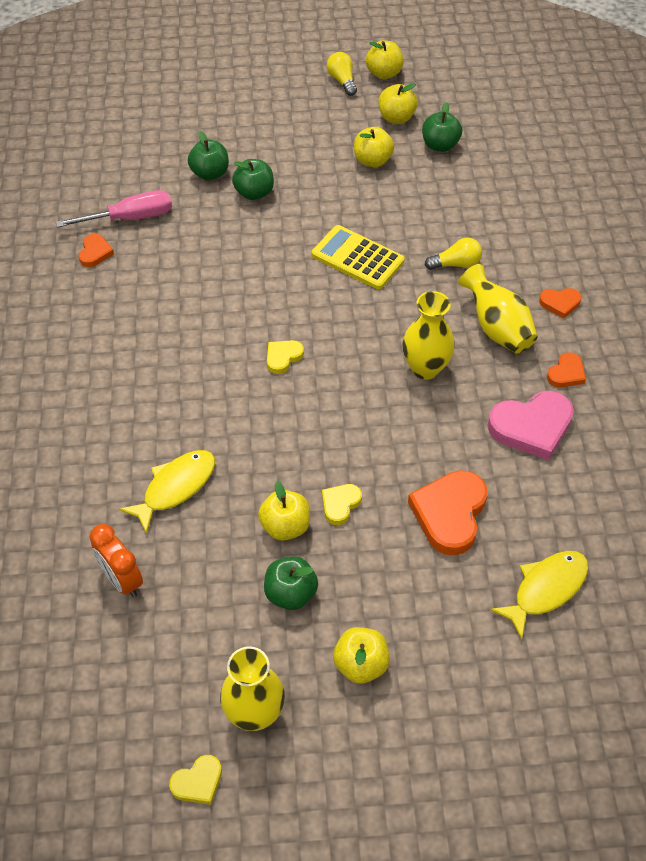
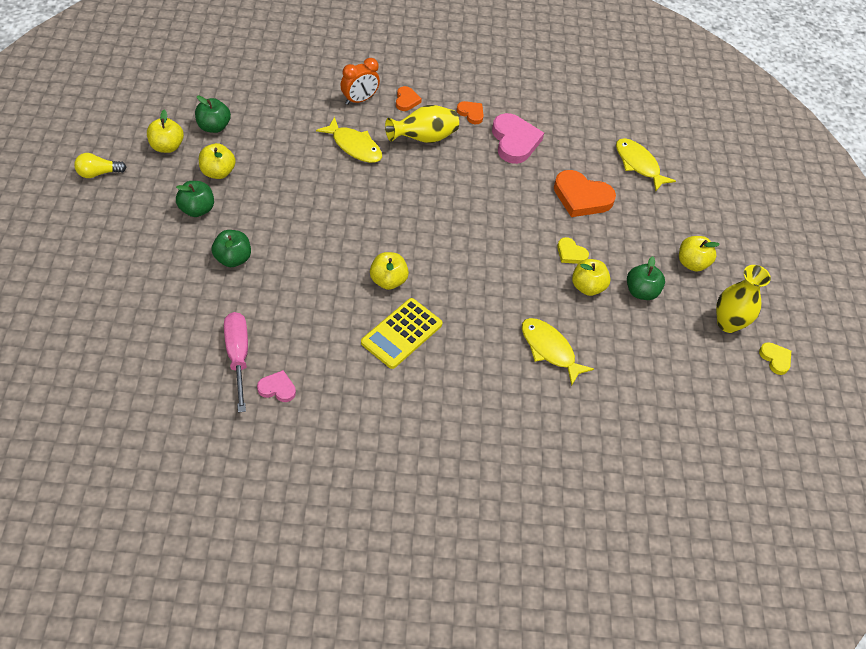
camera: 90 degrees left, 0 degrees up
(95, 252) = (277, 388): orange heart -> pink heart
(122, 580) = (629, 391): orange clock -> orange clock (359, 100)
(210, 173) = (195, 288): green apple -> green apple (197, 209)
(283, 357) = (430, 266): yellow heart -> none
(357, 258) = (333, 202): yellow calculator -> yellow calculator (401, 333)
(384, 73) = (101, 143): yellow apple -> yellow apple (388, 280)
(425, 368) = (455, 184): yellow vase -> none
(456, 264) = (354, 146): yellow light bulb -> yellow fish

